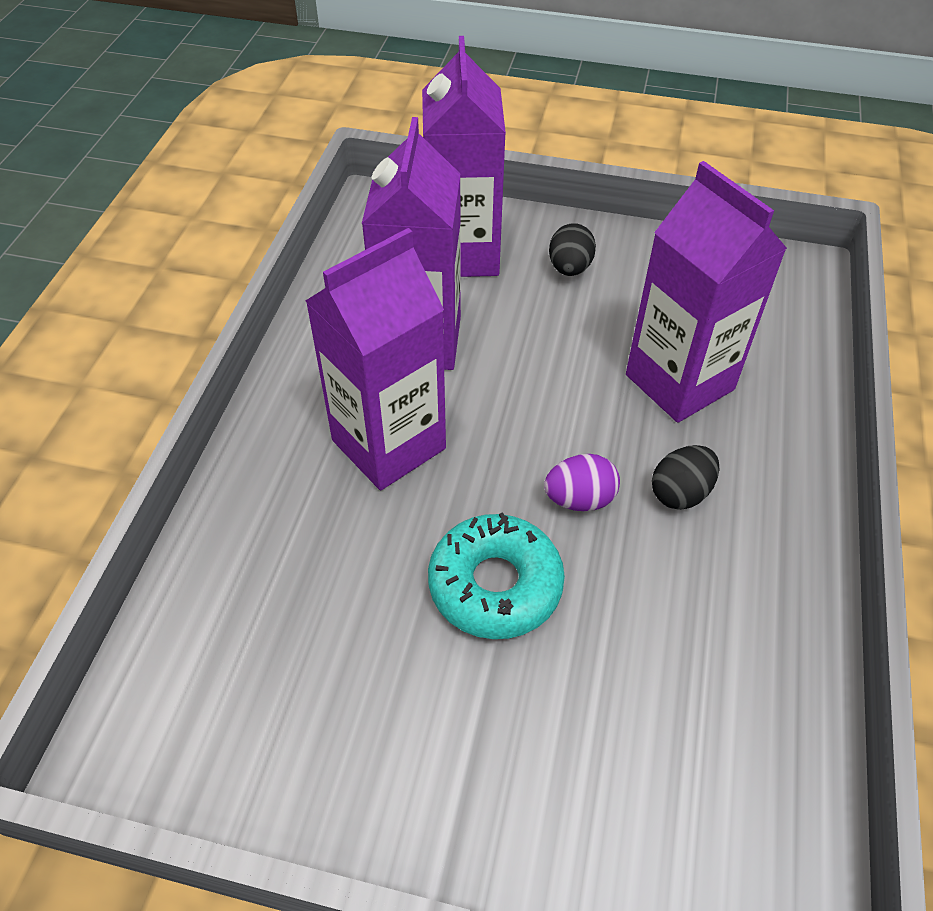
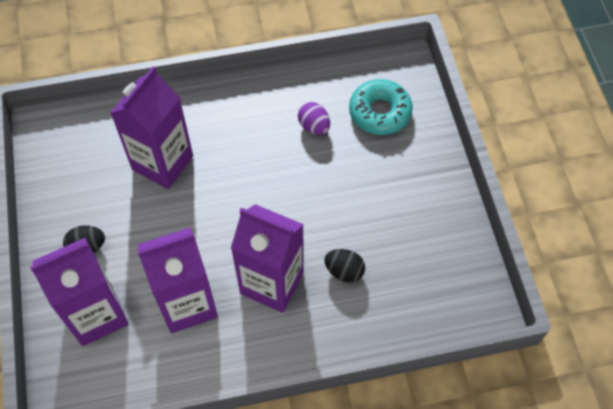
camera: 115 degrees left, 10 degrees up
(495, 585) = (329, 200): turquoise donut -> turquoise donut (380, 112)
(579, 499) = (263, 183): purple egg -> purple egg (314, 126)
(680, 493) = (238, 143): black egg -> black egg (344, 271)

